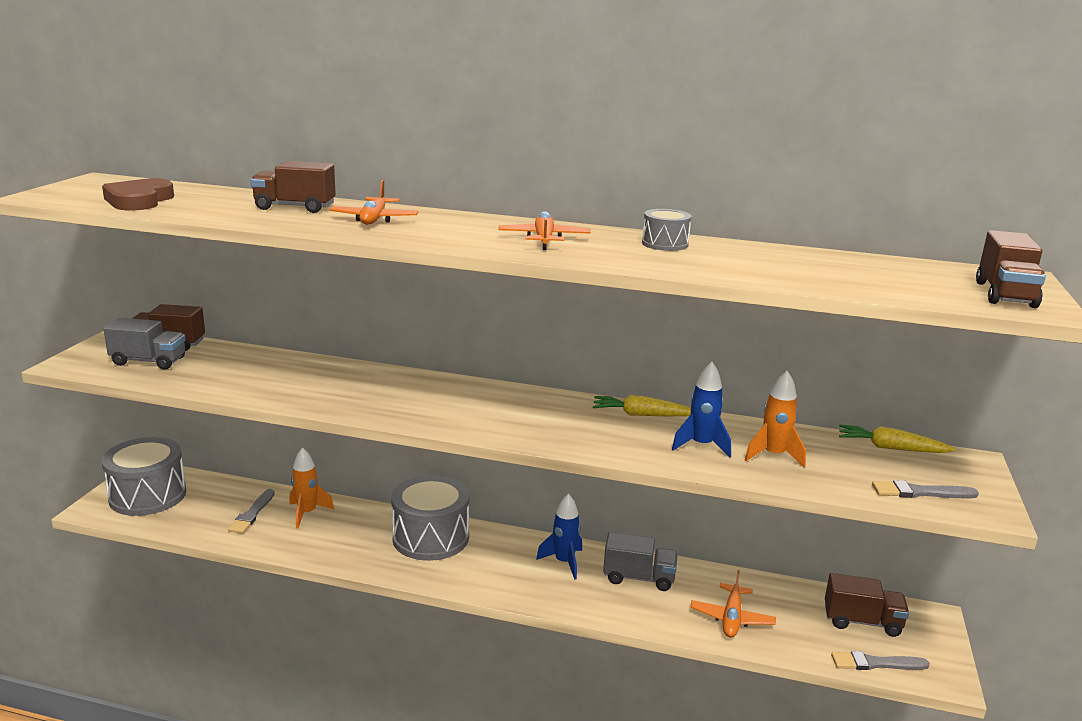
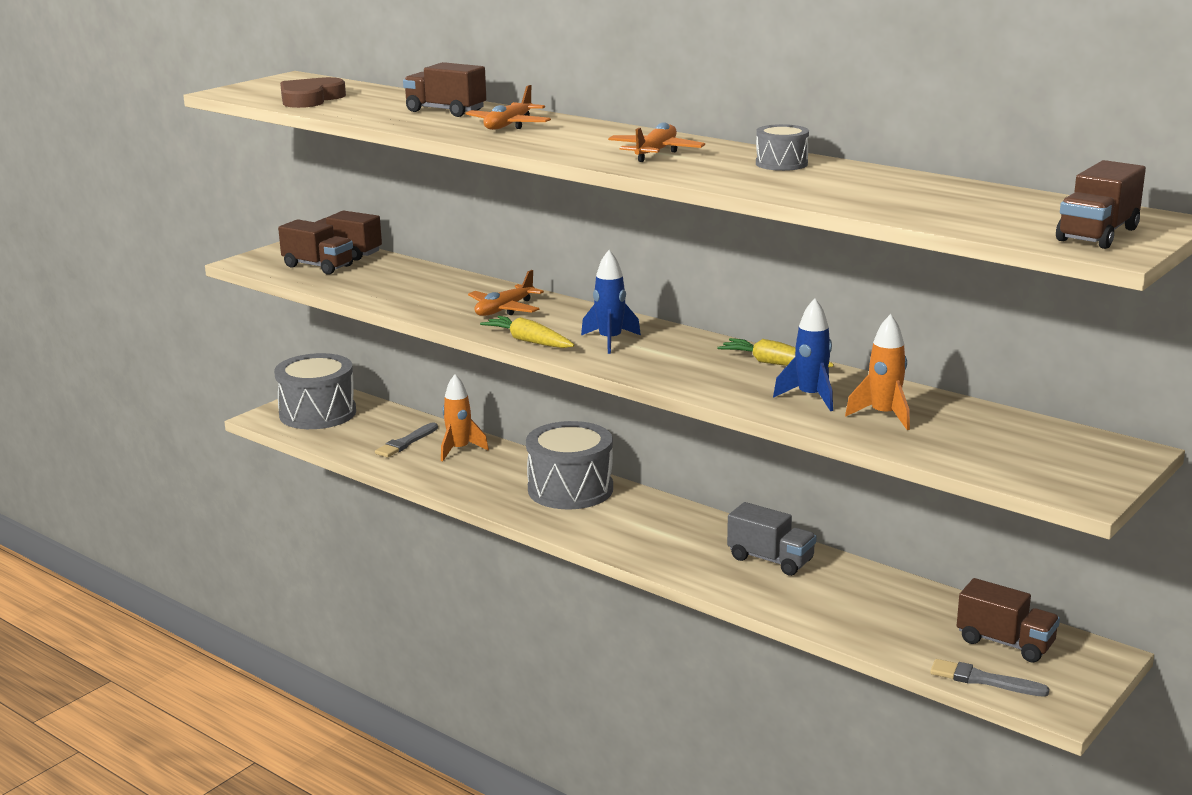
camera: 25 degrees right, 0 degrees up
(148, 361) = (318, 266): grey truck -> brown truck
(564, 562) = (697, 533): blue rocket -> blue rocket (610, 341)
(731, 618) = (847, 612): orange plane -> orange plane (504, 309)
(891, 448) = (1039, 427): yellow carrot -> yellow carrot (529, 341)
(920, 492) = (1019, 468): grey brush -> none

